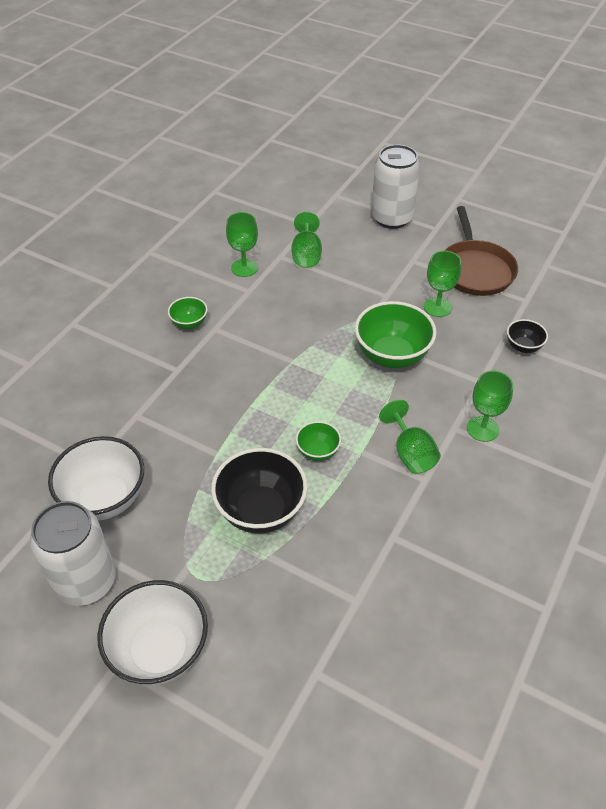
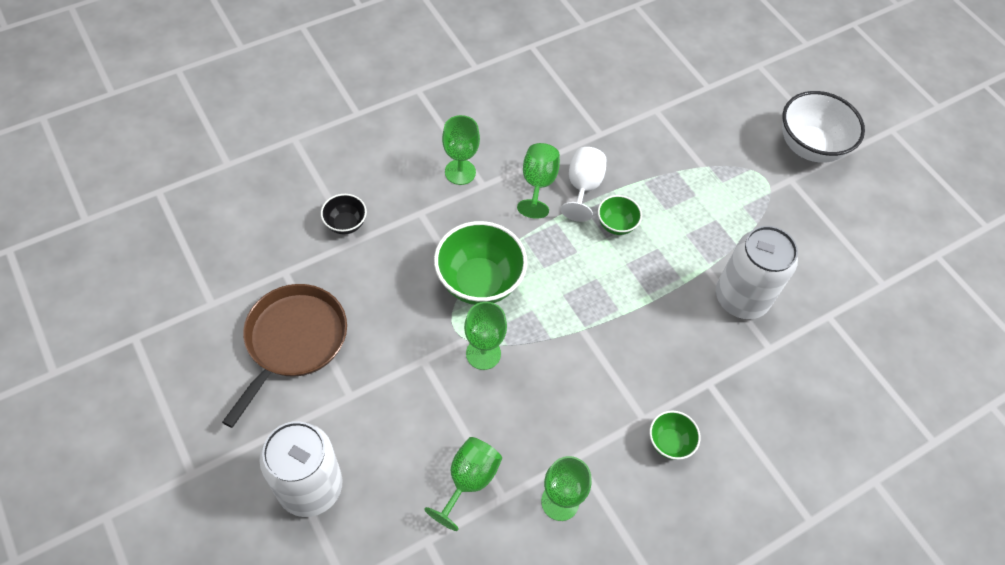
camera: 155 degrees left, 10 degrees up
(85, 581) = (853, 217): white can -> white can (741, 298)
(105, 499) = (822, 277): white bowl -> none
(261, 511) = (692, 201): black bowl -> none
(370, 470) = (583, 187): none -> white goblet
(437, 307) = (383, 314): green goblet -> green goblet (483, 353)

